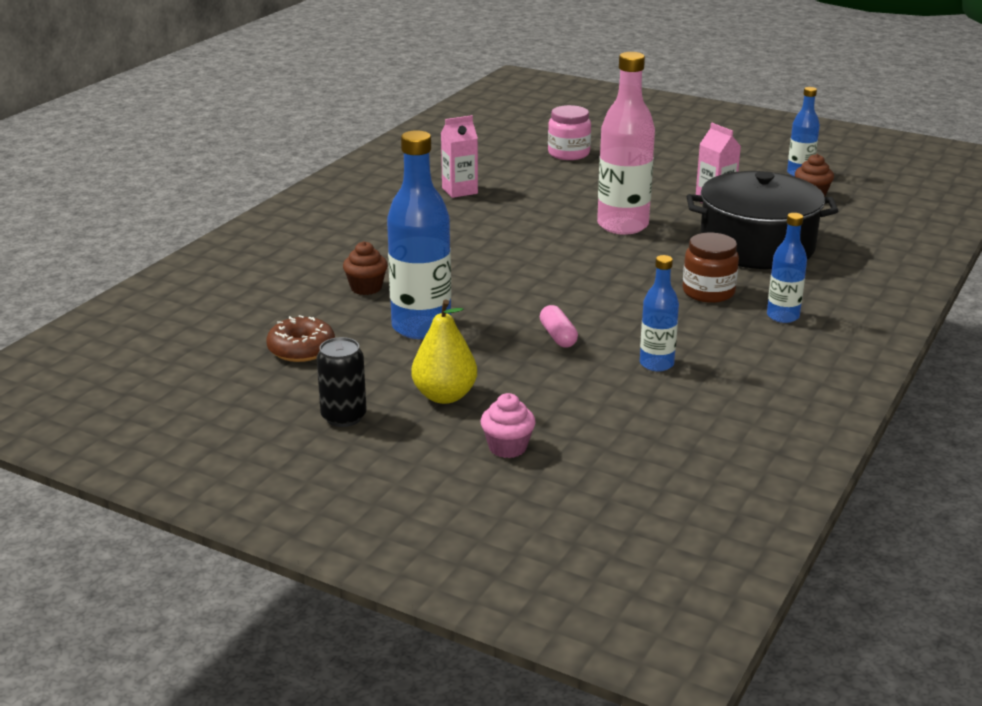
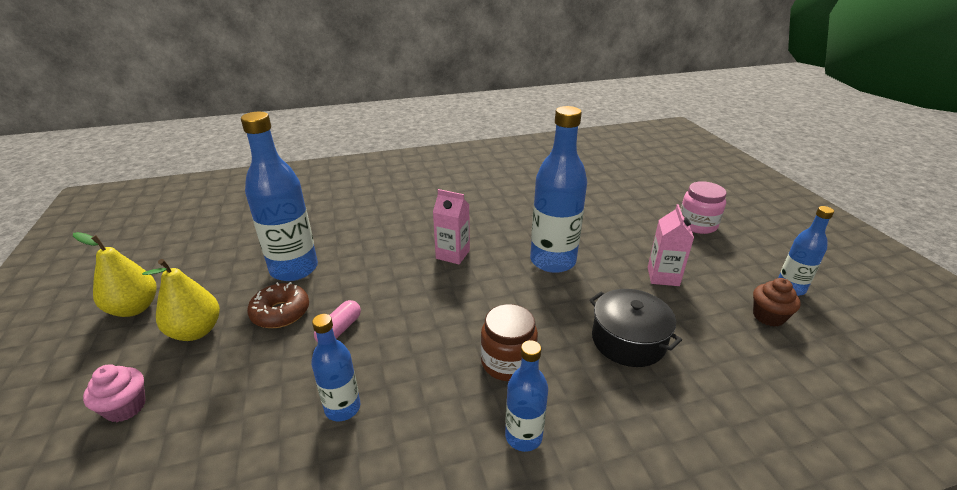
camera: 45 degrees right, 5 degrees up
(301, 349) = (221, 247): brown donut -> brown donut (281, 312)
(343, 417) = (134, 308): black can -> yellow pear
(366, 288) = (327, 224): brown cupcake -> none
(459, 191) = (499, 185): pink carton -> pink carton (452, 254)
(568, 153) = (615, 188): pink jar -> pink jar (697, 224)
(622, 225) = (552, 261): pink bottle -> blue bottle
(756, 246) = (628, 340): black pot -> black pot, size x0.61

